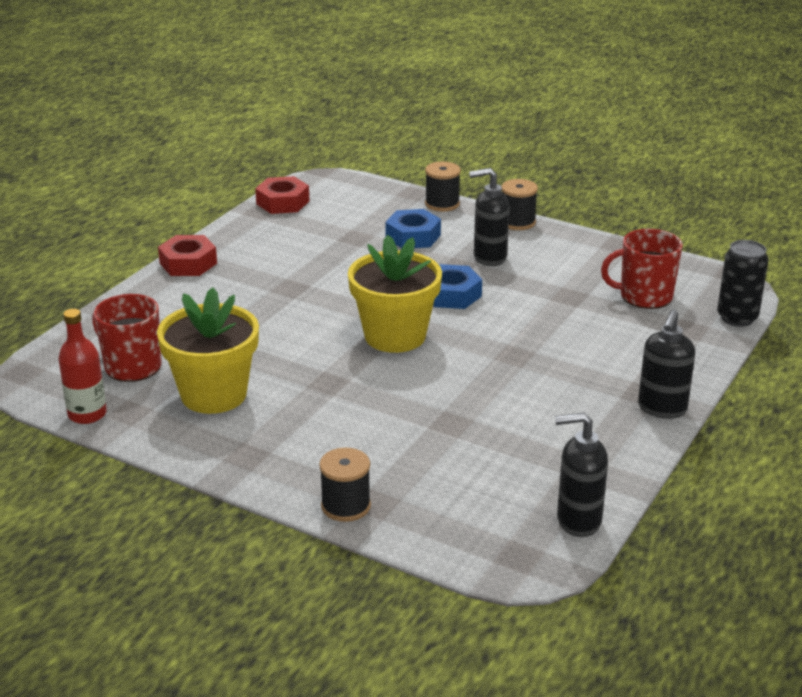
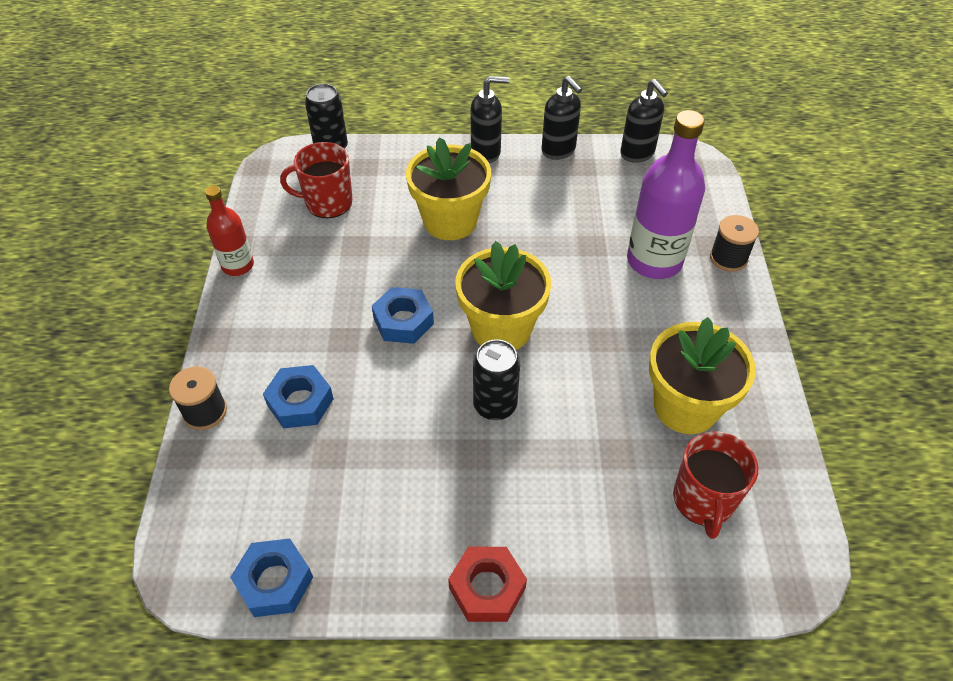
camera: 120 degrees left, 20 degrees up
(87, 414) = (793, 483): red bottle -> red bottle (238, 265)
(283, 202) = (274, 581): red nut -> blue nut
(321, 308) = (495, 405): none -> black can
(391, 453) = (654, 261): none -> purple bottle
(489, 258) = (314, 322): black soap dispenser -> black soap dispenser (558, 151)
(517, 222) = (222, 330): black spool -> none
(561, 352) = (450, 221): none -> yellow flower pot
(644, 296) = (327, 202): red mug -> red mug turned 120 degrees clockwise

